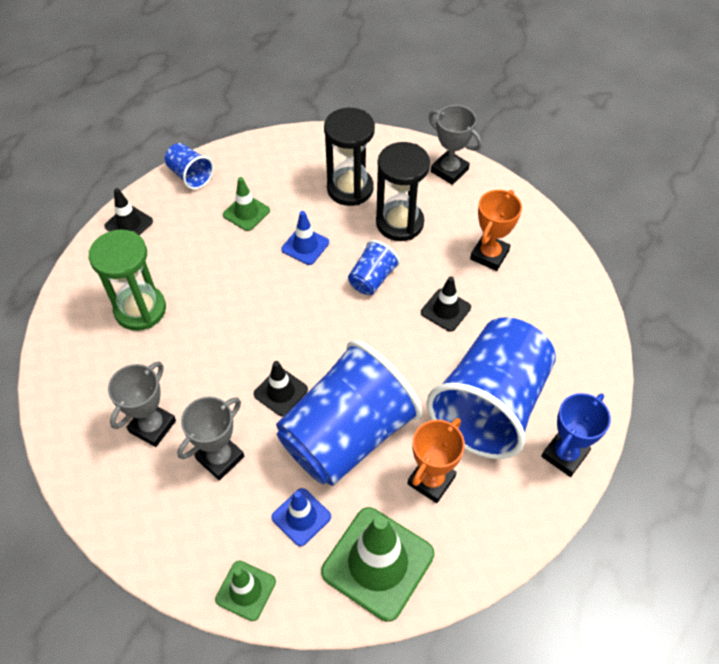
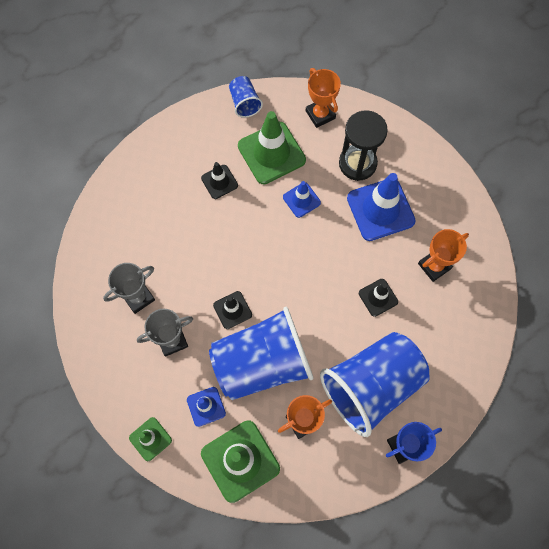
camera: 25 degrees right, 15 degrees up
(129, 224) = (184, 128): black traffic cone -> black traffic cone (219, 182)
(140, 309) = (165, 203): green hourglass -> none
(246, 213) = (271, 153): green traffic cone -> green traffic cone, size x1.87
(283, 157) = (320, 114): none -> orange trophy
(372, 278) = (337, 248): blue cup -> none
(399, 223) = (380, 209): black hourglass -> blue traffic cone
(449, 170) = (442, 178): grey trophy -> none

